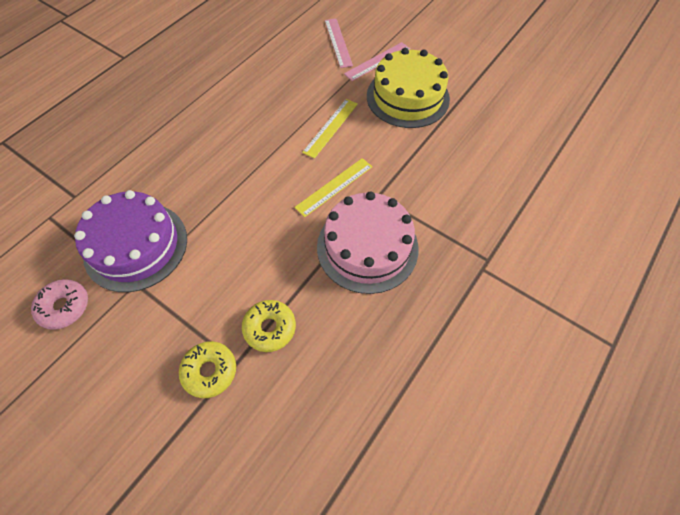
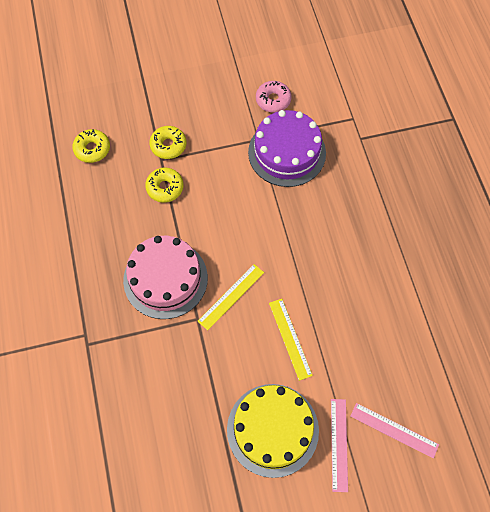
camera: 130 degrees right, 5 degrees up
(283, 462) = (92, 149): none -> yellow donut
(334, 186) = (231, 296): yellow ruler -> yellow ruler turned 45 degrees clockwise

